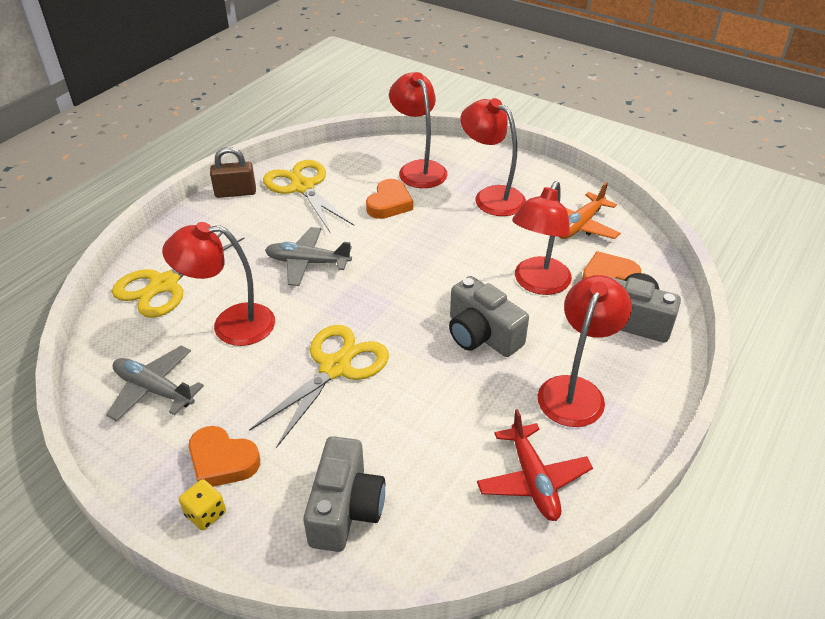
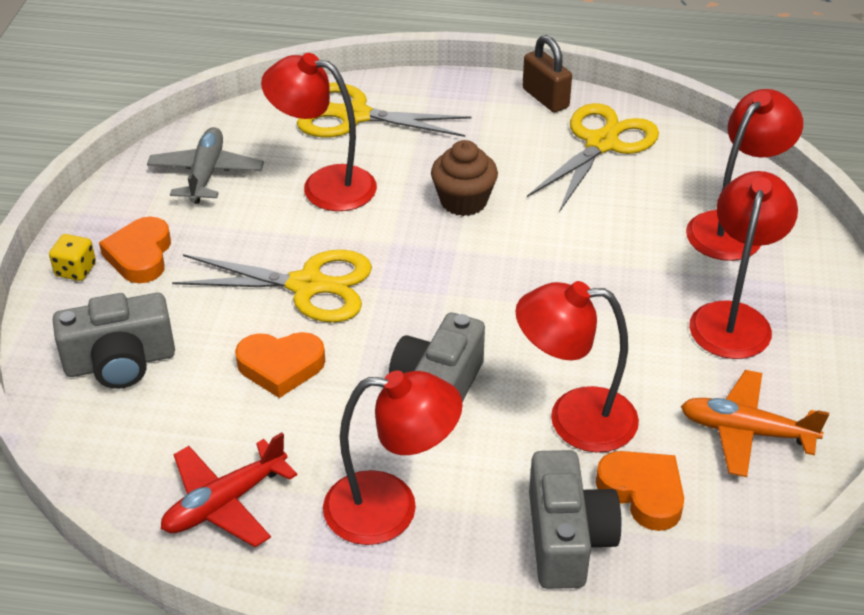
camera: 65 degrees right, 0 degrees up
(231, 325) = (324, 185): red lamp -> red lamp turned 45 degrees counterclockwise
(308, 262) = (463, 201): grey plane -> brown cupcake
(389, 204) = (631, 227): orange heart -> orange heart (280, 366)

